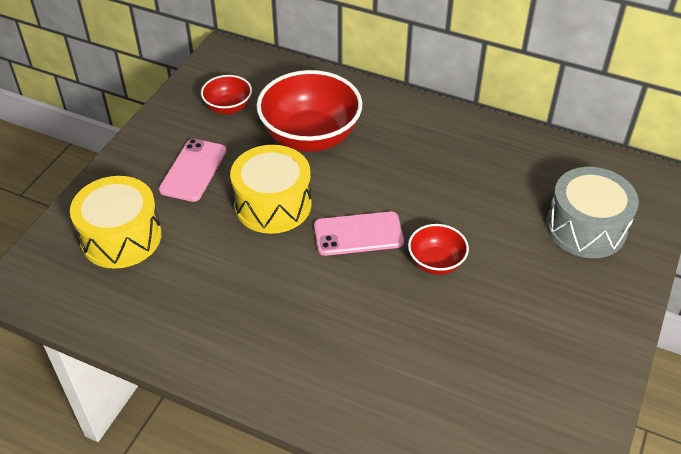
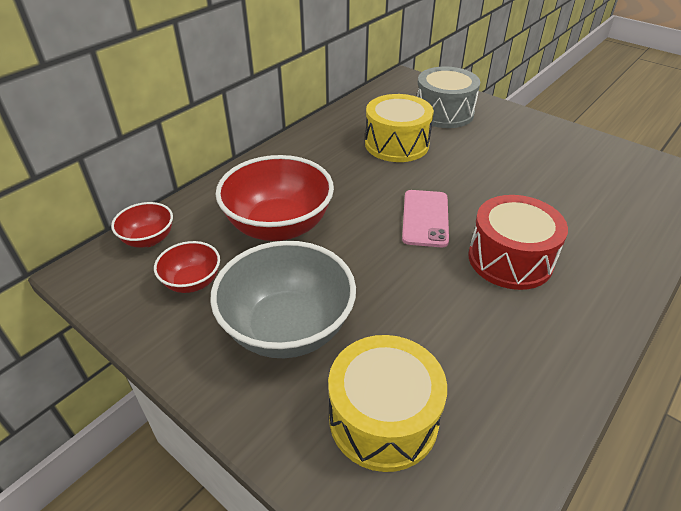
camera: 75 degrees left, 5 degrees down
(193, 170) = (287, 328): pink phone -> grey bowl
(273, 204) = (368, 268): yellow drum -> yellow drum (396, 144)
(316, 305) = (510, 259): none -> red drum
(436, 262) = (467, 183): red bowl -> red bowl (148, 239)

